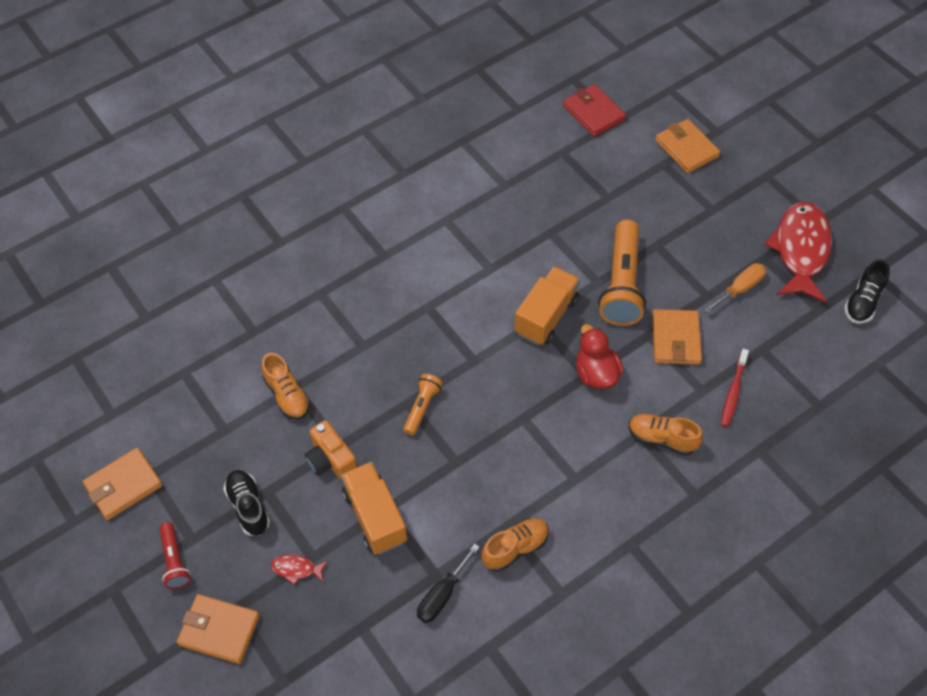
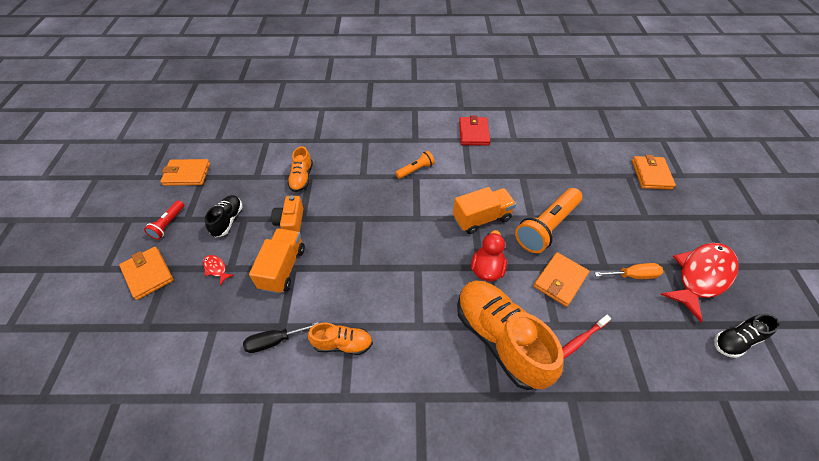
camera: 35 degrees right, 5 degrees down
(422, 407) = (364, 225): orange flashlight -> orange flashlight (416, 170)
(593, 113) = (600, 129): red wallet -> red wallet (474, 133)
(662, 439) = (500, 339): orange shoe -> orange shoe, size x2.01

